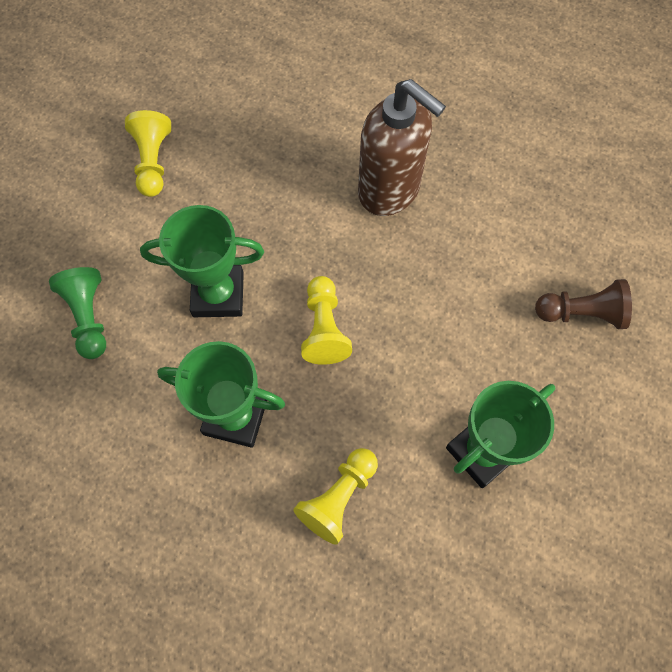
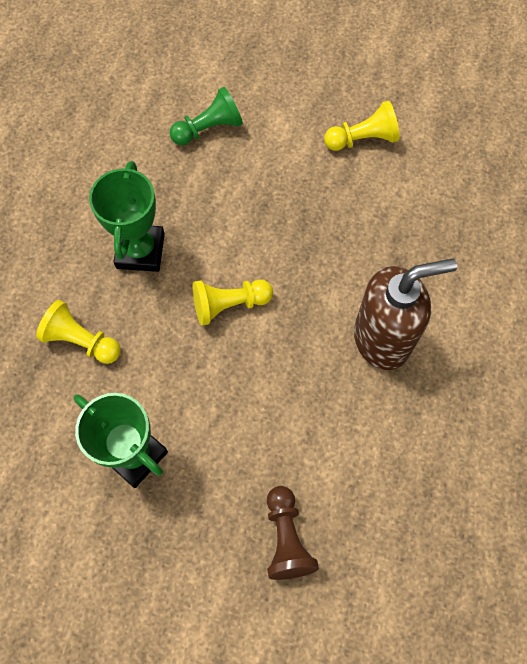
camera: 80 degrees right, 0 degrees up
(218, 294) = (246, 216): green trophy -> none
(389, 190) = (382, 339): brown soap dispenser -> brown soap dispenser turned 135 degrees counterclockwise

